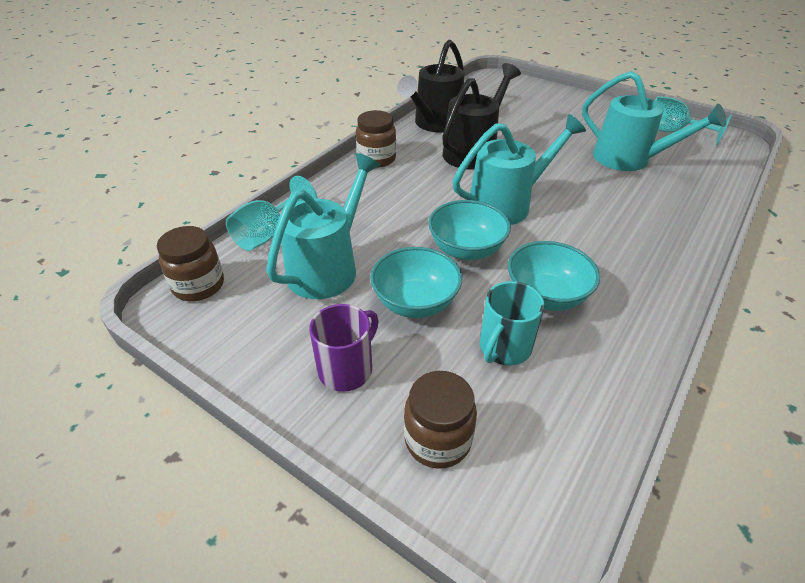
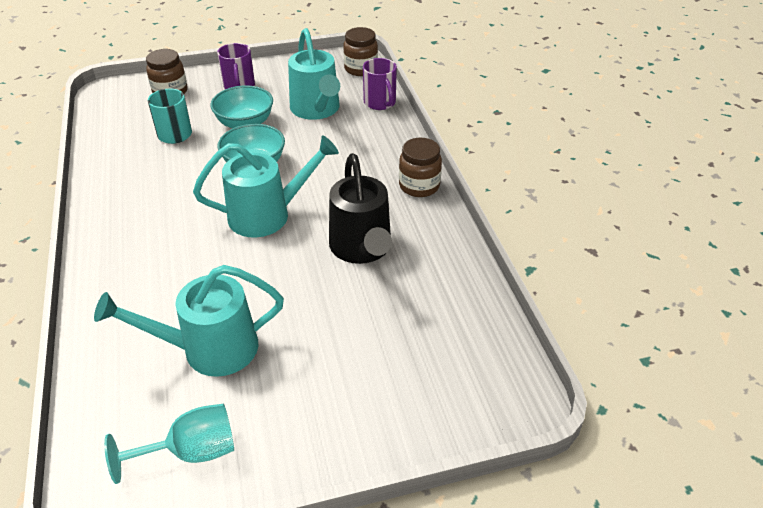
camera: 130 degrees right, 0 degrees up
(268, 233) = (380, 103): turquoise goblet -> purple mug
(435, 124) = (444, 257): black watering can -> none
(507, 204) = (268, 215): turquoise watering can -> turquoise watering can turned 120 degrees counterclockwise
(546, 296) = (175, 169): turquoise bowl -> none

